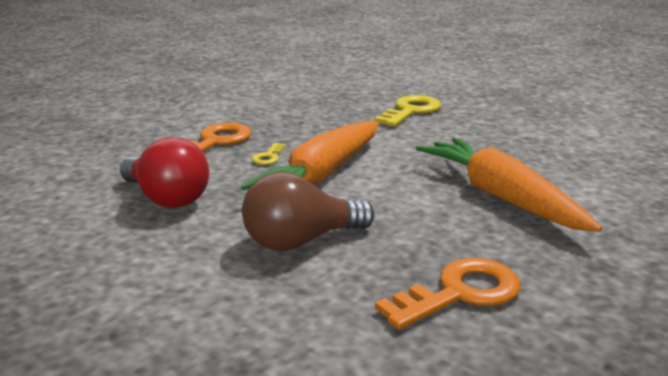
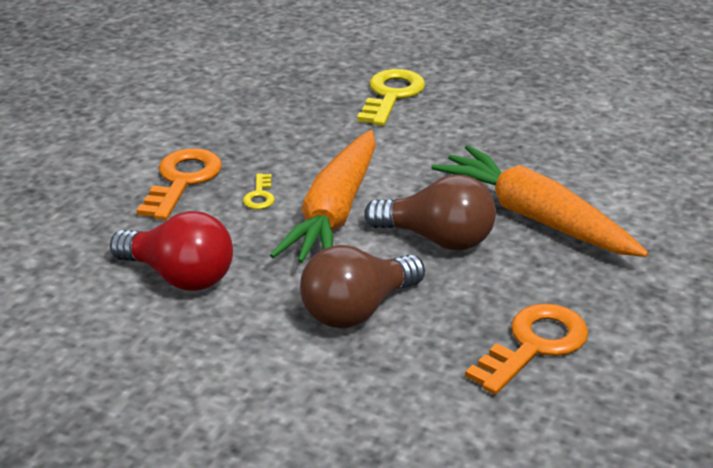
camera: 15 degrees left, 10 degrees up
(403, 201) = (437, 239): none -> brown light bulb

